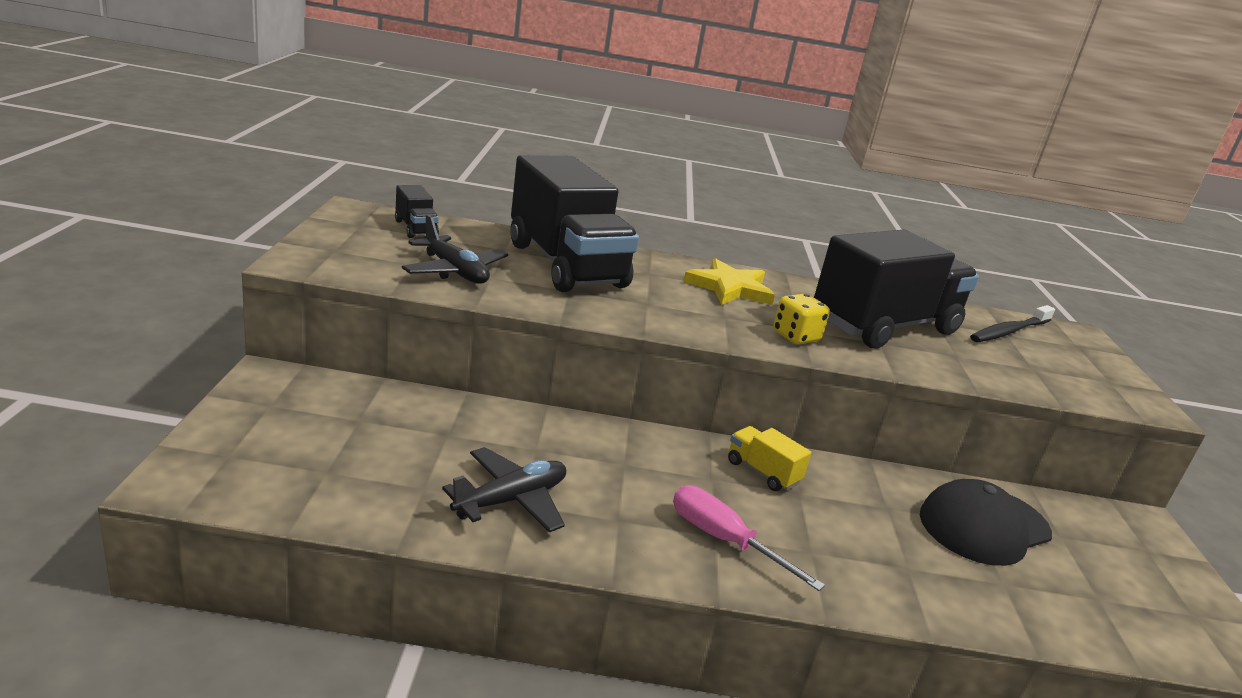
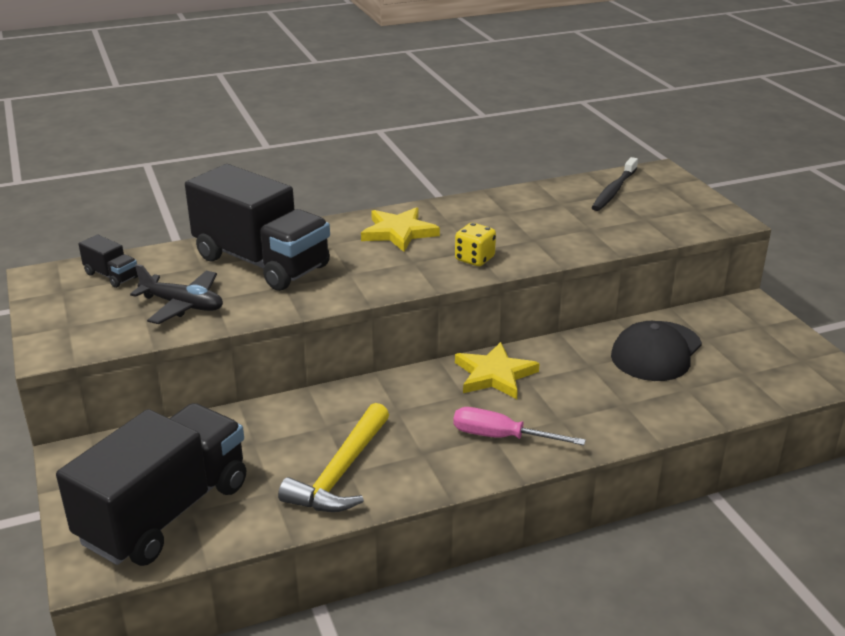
camera: 20 degrees left, 5 degrees up
(511, 500) = (341, 472): black plane -> yellow hammer
(762, 472) = (494, 375): yellow truck -> yellow star
(884, 326) = (528, 222): black truck -> black truck (165, 512)

